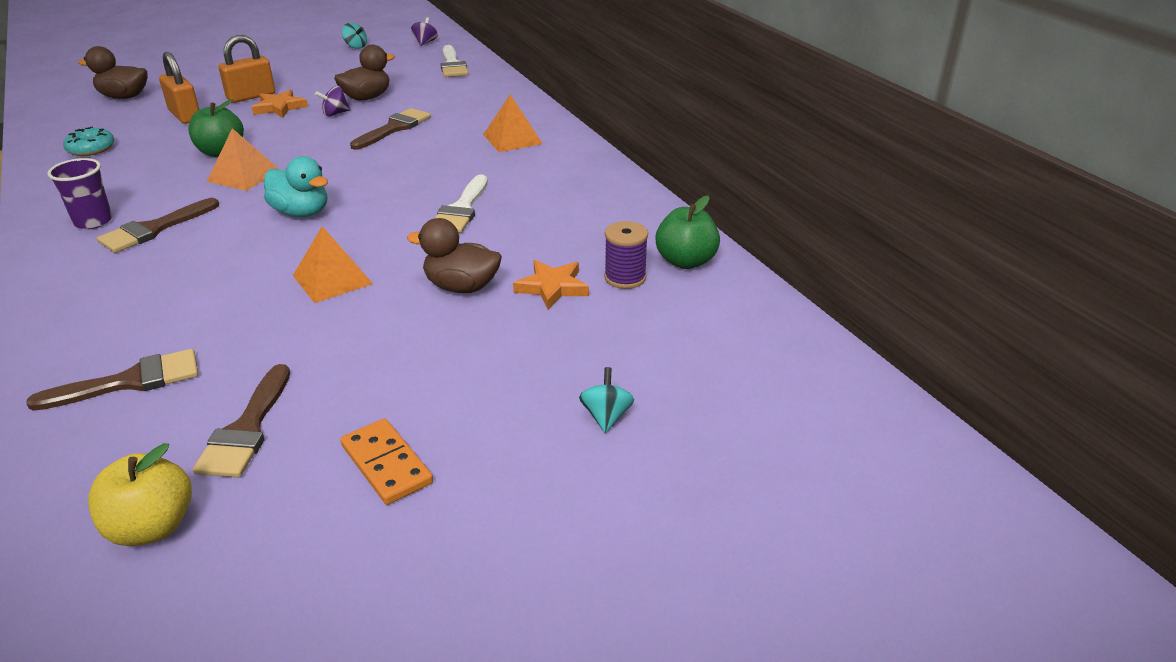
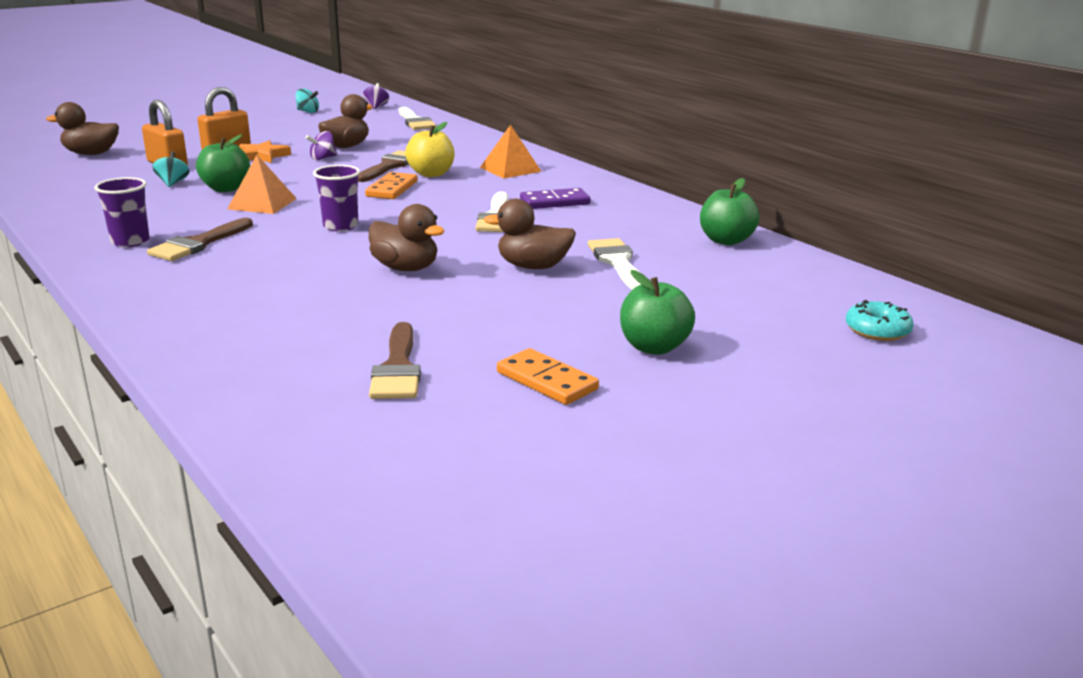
camera: 10 degrees left, 10 degrees down
(91, 149) = (85, 191): turquoise donut -> turquoise donut (877, 330)
(130, 381) = (257, 345): brown brush -> none
(152, 527) = (355, 435): yellow apple -> yellow apple (431, 174)
(301, 213) = (340, 226): turquoise duck -> purple cup
(332, 279) = (405, 268): orange pyramid -> brown duck
(379, 161) = (392, 189): none -> orange domino
(525, 423) = (654, 347): none -> green apple
(533, 190) = (555, 202): none -> purple domino
(552, 287) = (617, 263): orange star -> white brush
(606, 416) = (723, 339): turquoise spinning top -> turquoise spinning top (173, 183)
(625, 278) = (679, 253): purple spool -> none

